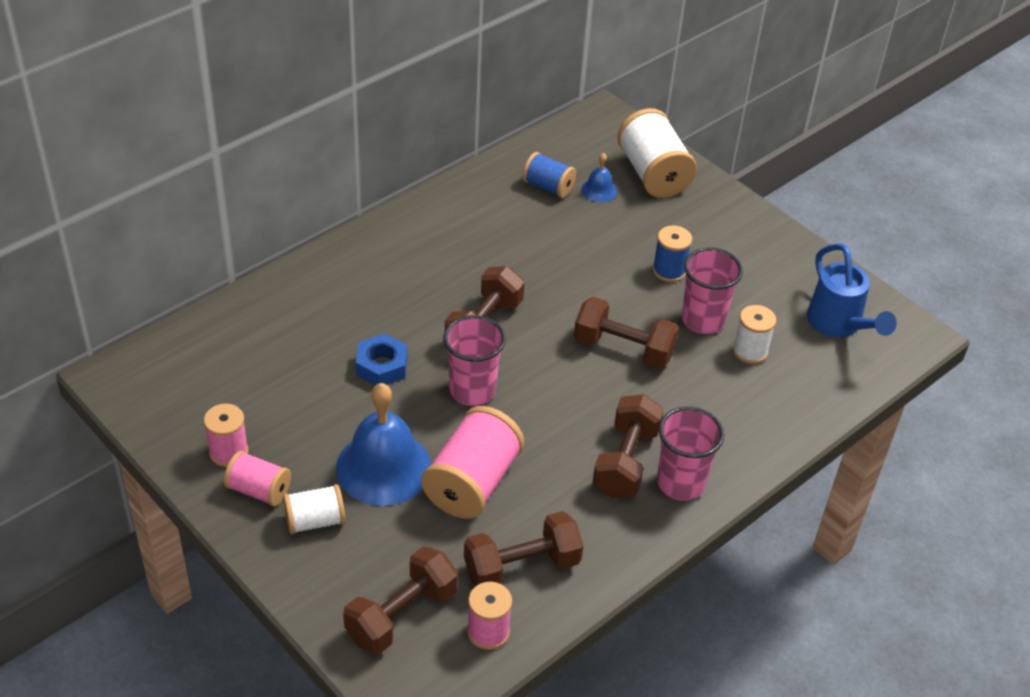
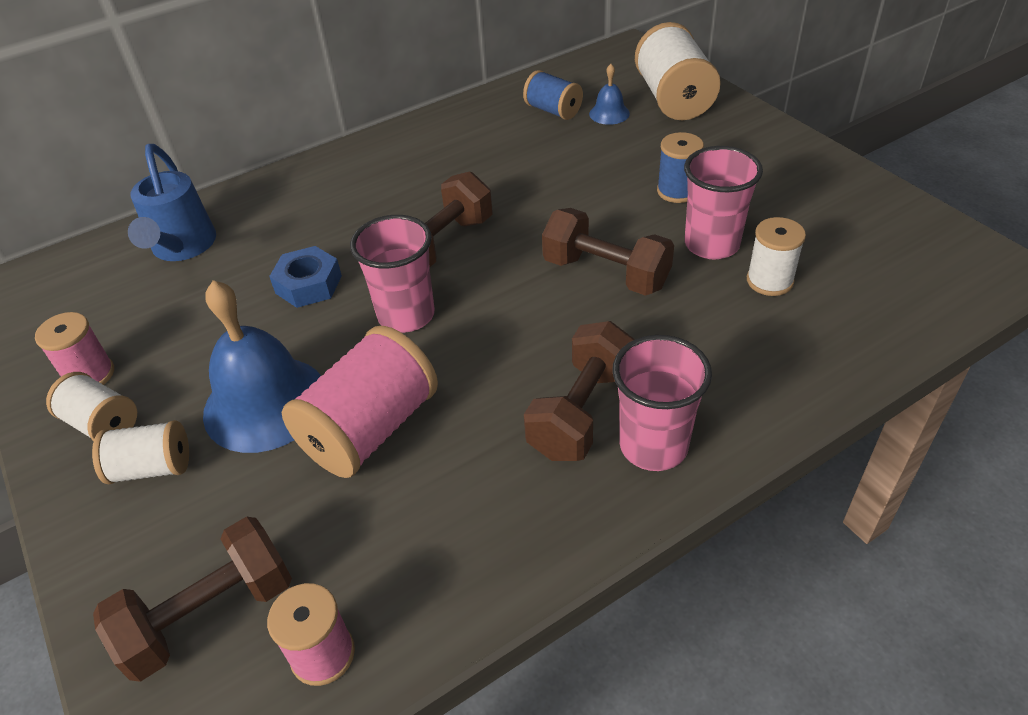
camera: 15 degrees right, 0 degrees up
(259, 490) = (102, 424): pink spool -> white spool
(521, 566) = (401, 553): brown dumbbell -> none
(839, 325) = (891, 254): blue watering can -> blue watering can (182, 248)

